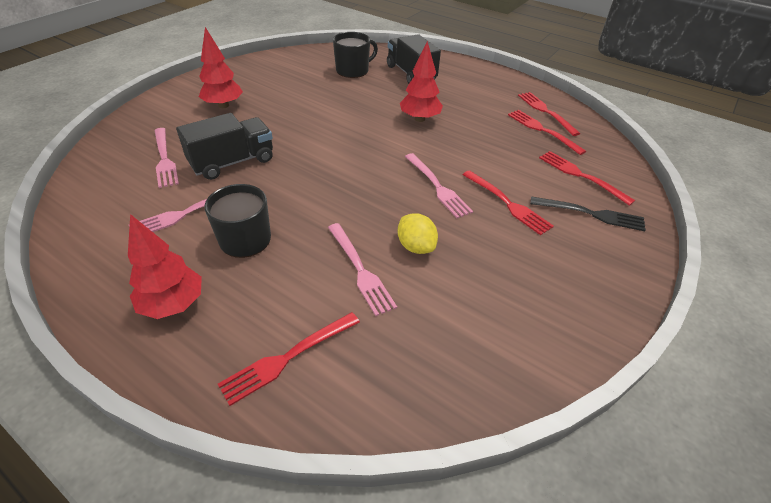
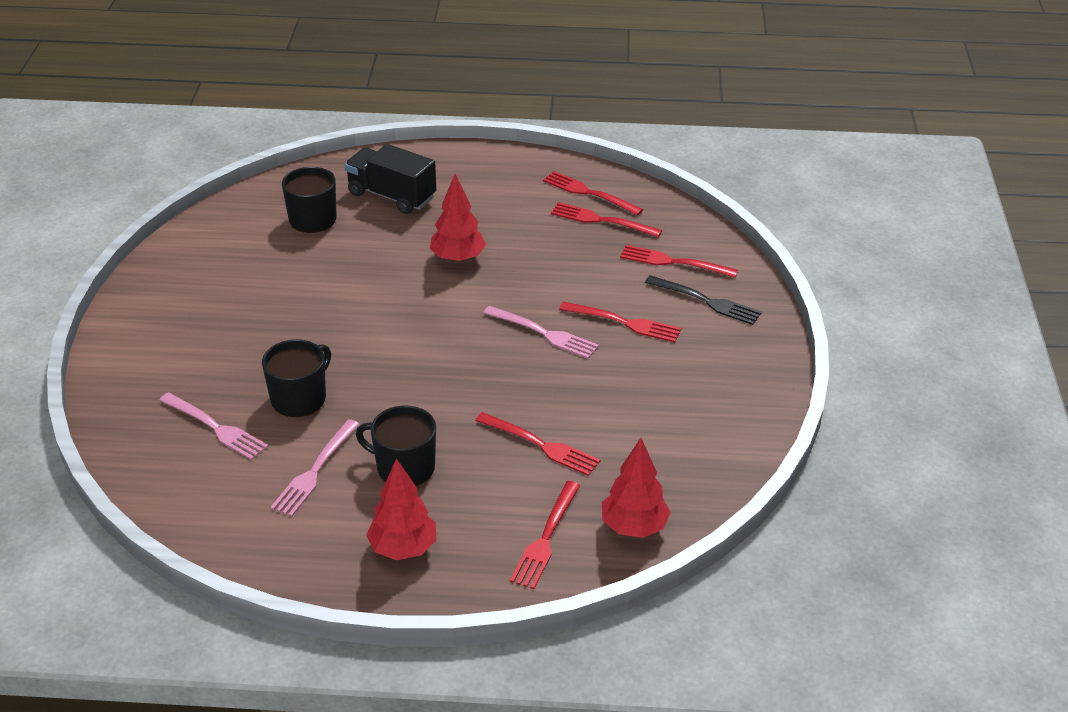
camera: 30 degrees left, 5 degrees down
(223, 105) = (202, 334): red tree -> red tree (633, 527)
(232, 162) = (299, 398): black truck -> black mug
(360, 270) = (541, 445): pink fork -> red fork
(416, 246) = (572, 402): yellow lemon -> none
(591, 214) = (706, 301): black fork -> black fork turned 45 degrees clockwise

